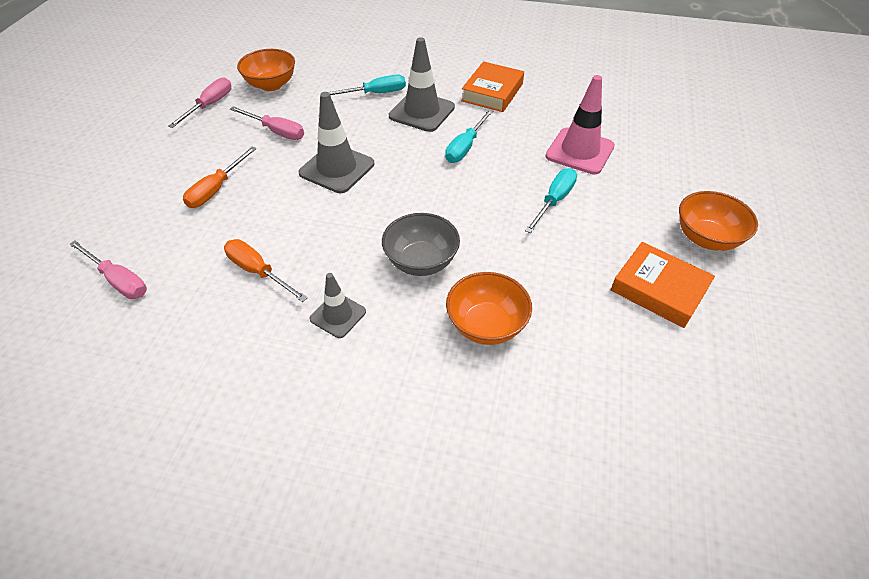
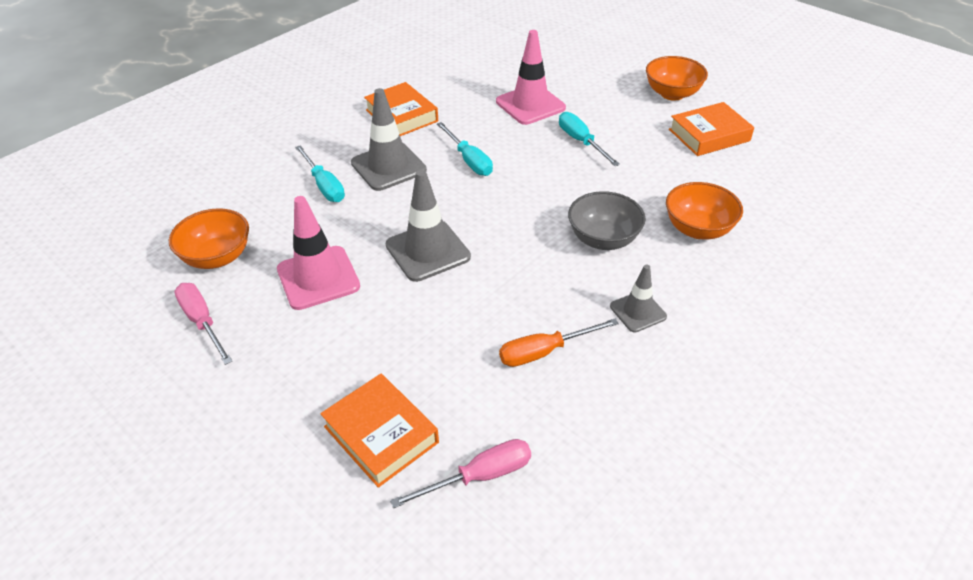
camera: 60 degrees left, 5 degrees down
(142, 218) = (381, 434): none -> orange book
(216, 189) = (382, 354): orange screwdriver -> none
(276, 131) = (318, 278): pink screwdriver -> pink traffic cone
(375, 93) = (324, 185): turquoise screwdriver -> turquoise screwdriver turned 135 degrees clockwise

